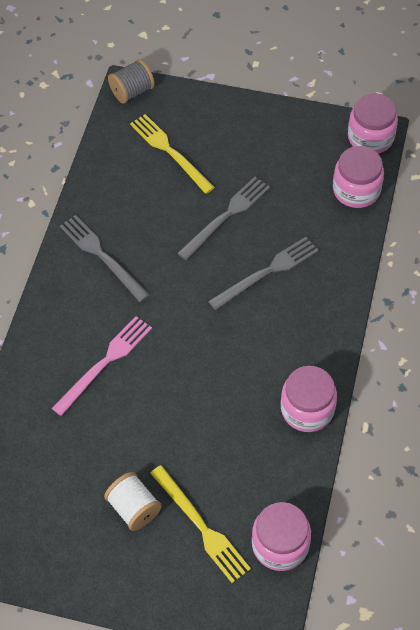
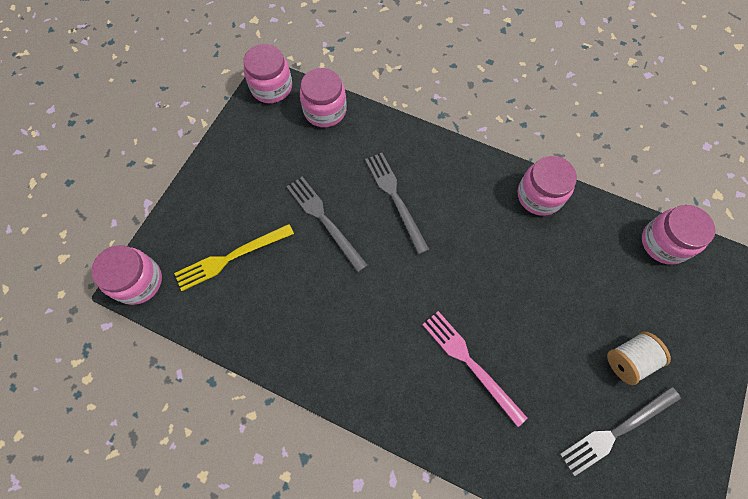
camera: 80 degrees left, 10 degrees up
(102, 256) = (342, 347): grey fork -> grey fork (617, 431)
(132, 92) = (138, 281): grey spool -> pink jar
(201, 526) = (647, 303): yellow fork -> none

